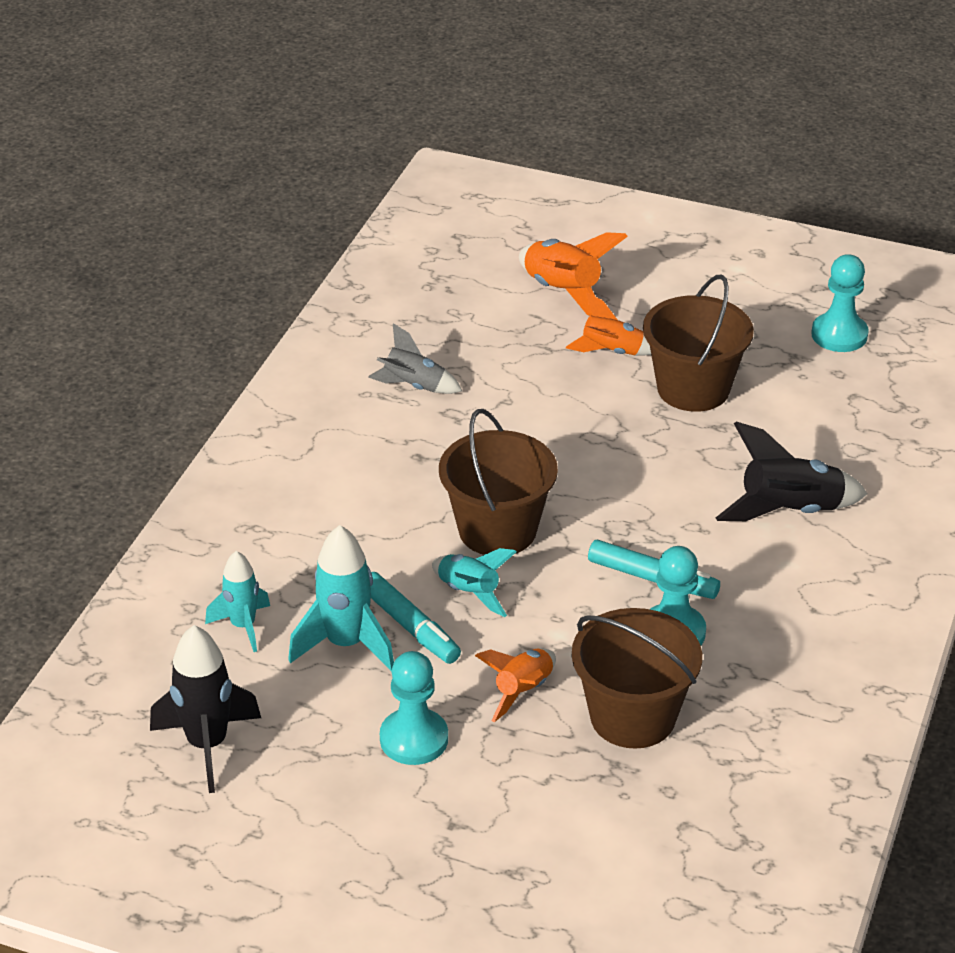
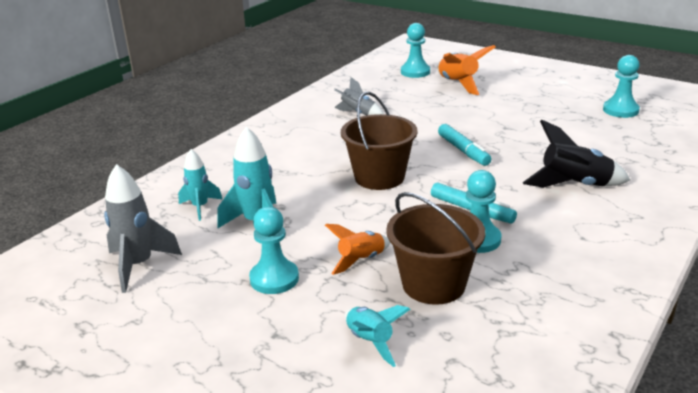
camera: 15 degrees right, 10 degrees down
(207, 745) = (139, 265): black rocket -> grey rocket
(410, 627) = (302, 218): turquoise marker -> turquoise marker (463, 151)
(469, 593) = (348, 205): turquoise rocket -> turquoise rocket (370, 342)
(478, 265) = (415, 72): none -> turquoise pawn
(612, 352) = (478, 108): orange rocket -> none
(693, 388) = (523, 126): brown bucket -> none

